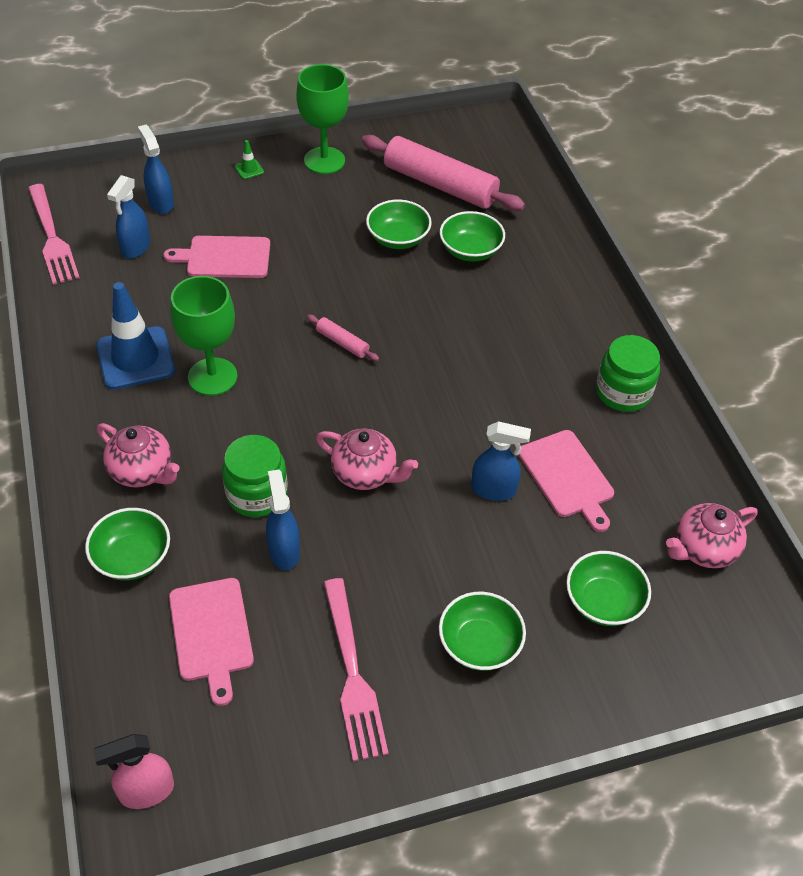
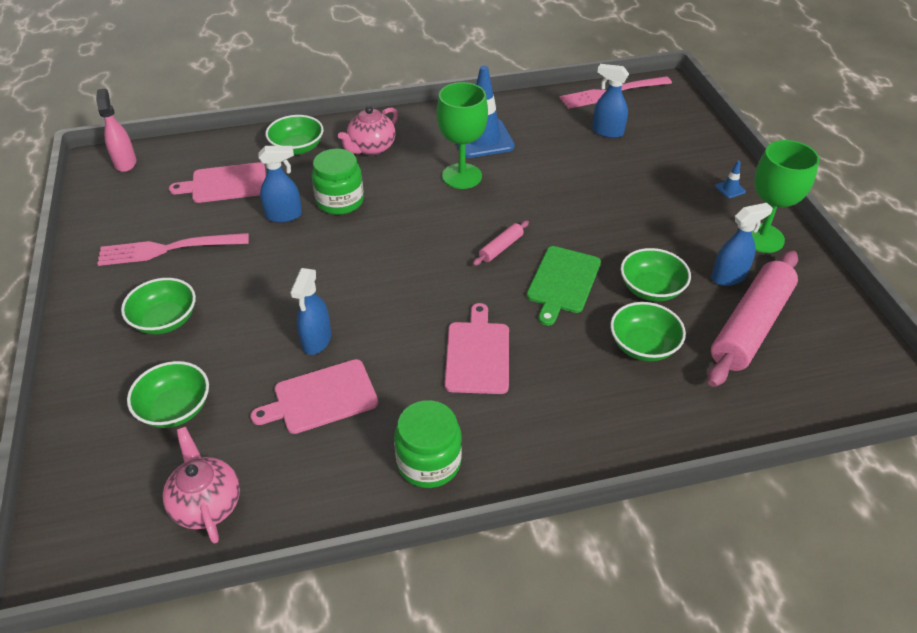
camera: 95 degrees right, 5 degrees down
(161, 203) = (667, 141): blue spray bottle -> blue spray bottle (729, 277)
(224, 257) = (603, 178): pink cutting board -> pink cutting board (477, 354)
(249, 169) = (730, 189): green traffic cone -> blue traffic cone
(365, 473) = (350, 259): pink teapot -> none
(392, 297) = (563, 282): none -> green cutting board

